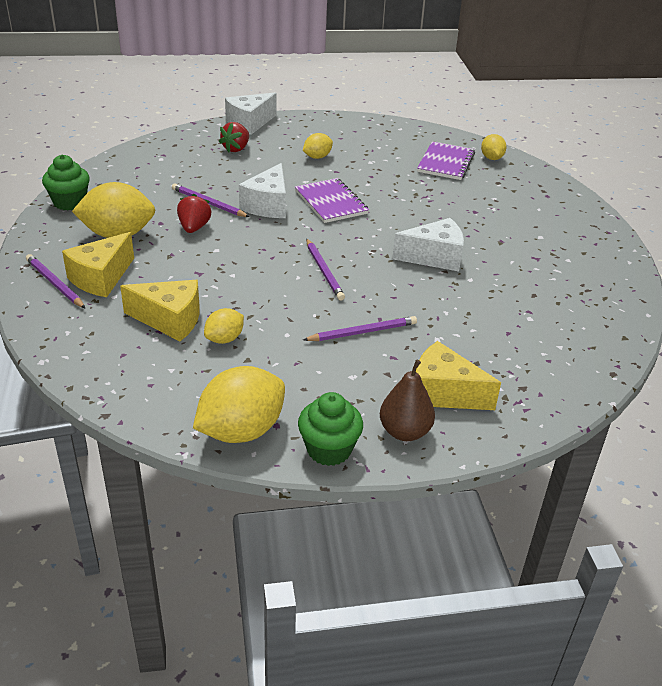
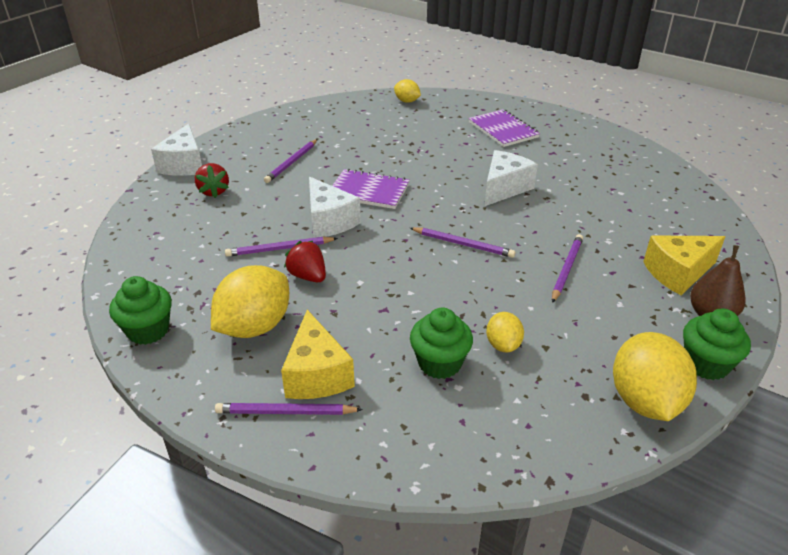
camera: 45 degrees left, 0 degrees up
(170, 320) = (439, 363): yellow cheese -> green cupcake
(317, 157) = (292, 163): yellow lemon -> purple pencil
(446, 163) = (386, 119): purple notebook -> purple notebook (503, 130)

